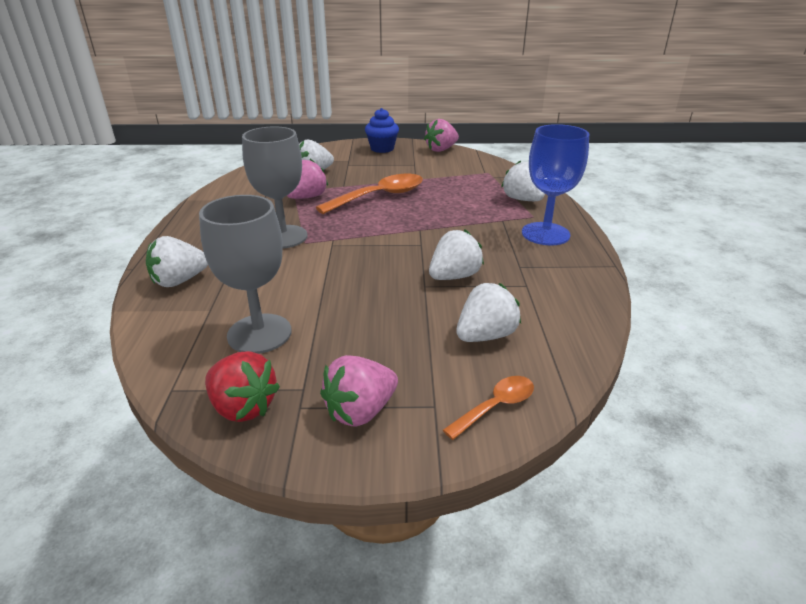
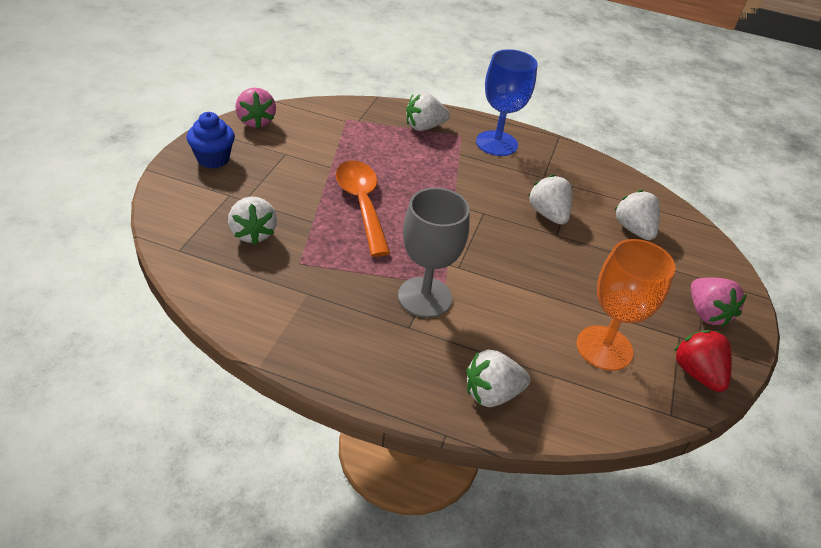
camera: 75 degrees left, 10 degrees up
(179, 281) = (492, 393): white strawberry -> white strawberry turned 90 degrees clockwise
(243, 407) = (697, 373): red strawberry -> red strawberry turned 75 degrees counterclockwise
(259, 333) = (604, 348): grey goblet -> orange goblet
(307, 197) = (328, 256): pink strawberry -> none
(496, 406) = (708, 253): orange spoon -> none

